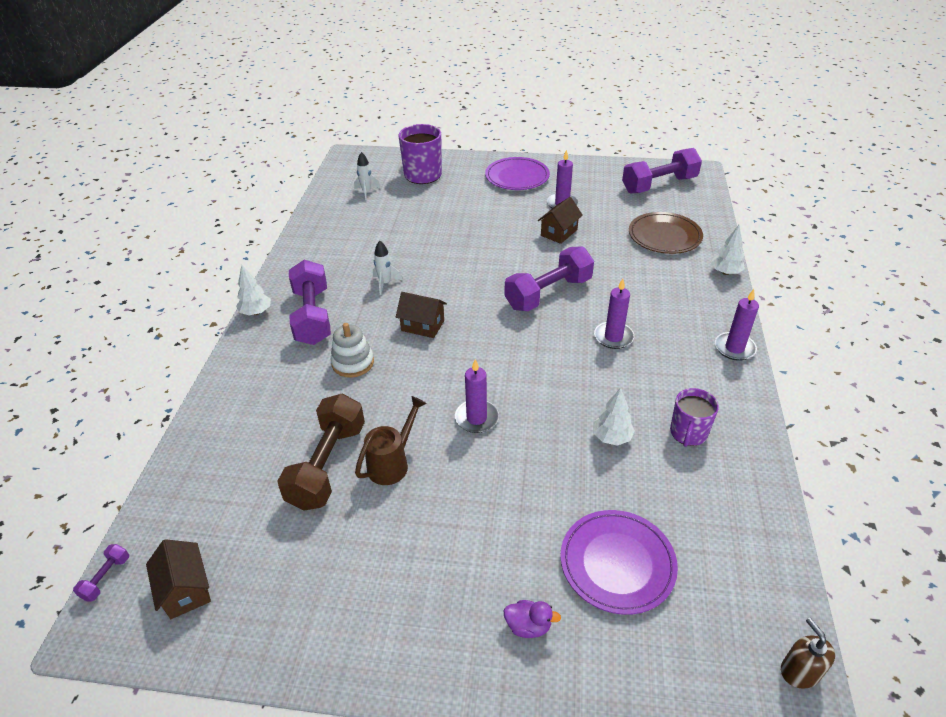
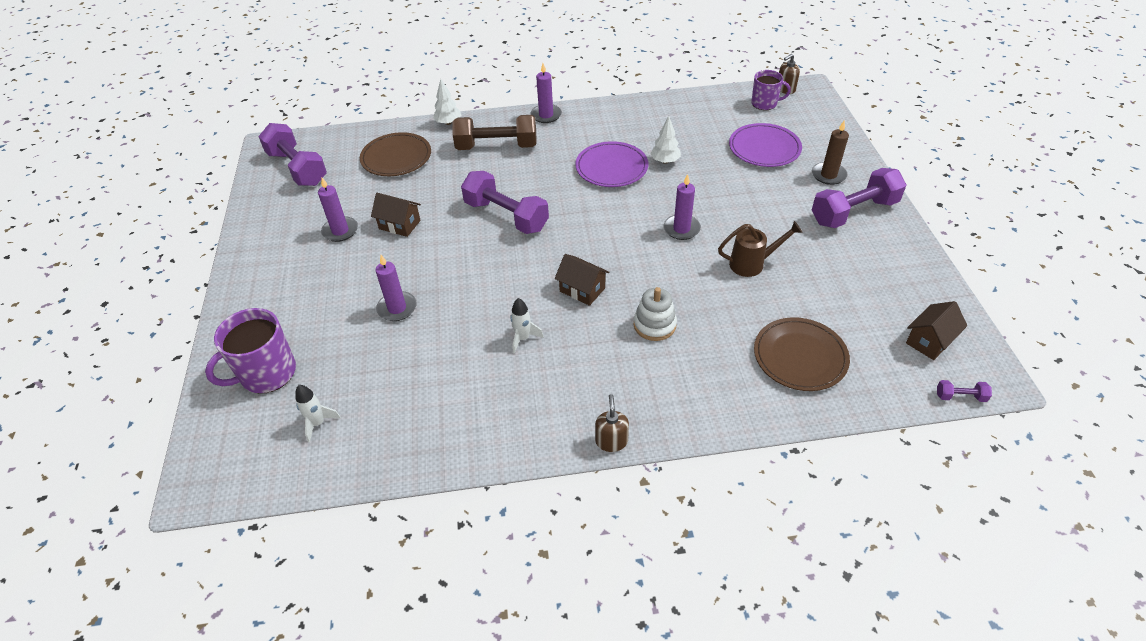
camera: 105 degrees left, 5 degrees up
(248, 457) = (800, 357): none -> brown plate
(256, 312) = (611, 441): white tree -> brown soap dispenser
(312, 316) = (599, 383): purple dumbbell -> purple dumbbell (854, 212)
(327, 465) = (776, 301): brown dumbbell -> brown dumbbell (496, 146)
(392, 463) = (752, 264): brown watering can -> brown watering can turned 150 degrees clockwise
(422, 326) = (582, 289): brown house -> brown house turned 60 degrees counterclockwise
(517, 177) = (277, 277): purple plate -> purple plate (611, 167)
(528, 626) = (828, 175): purple duck -> brown candle
(613, 337) = (554, 172): purple candle -> purple candle (397, 308)
(688, 433) = (643, 130): purple mug -> purple mug (764, 103)

